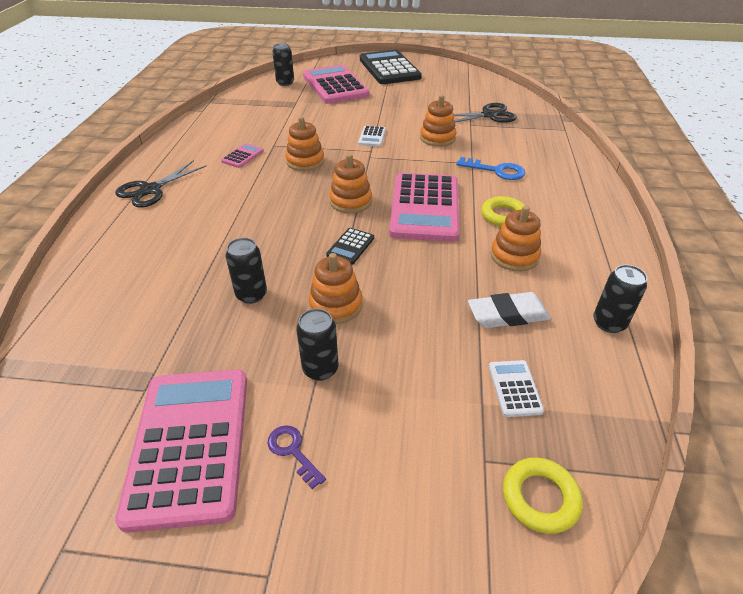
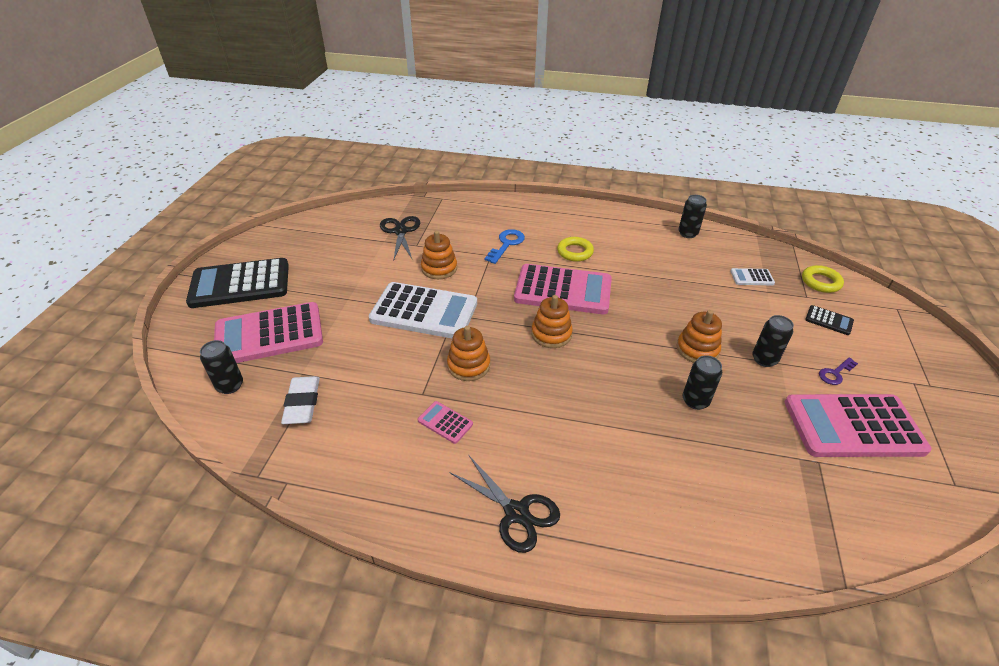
camera: 85 degrees left, 0 degrees up
(350, 246) = (621, 338): black calculator -> black calculator (829, 320)
(372, 137) = (424, 311): white calculator -> white calculator, size x2.36
(507, 315) = (689, 269): white eraser -> white eraser (302, 403)
(514, 256) = (626, 256): orange stacking toy -> none

